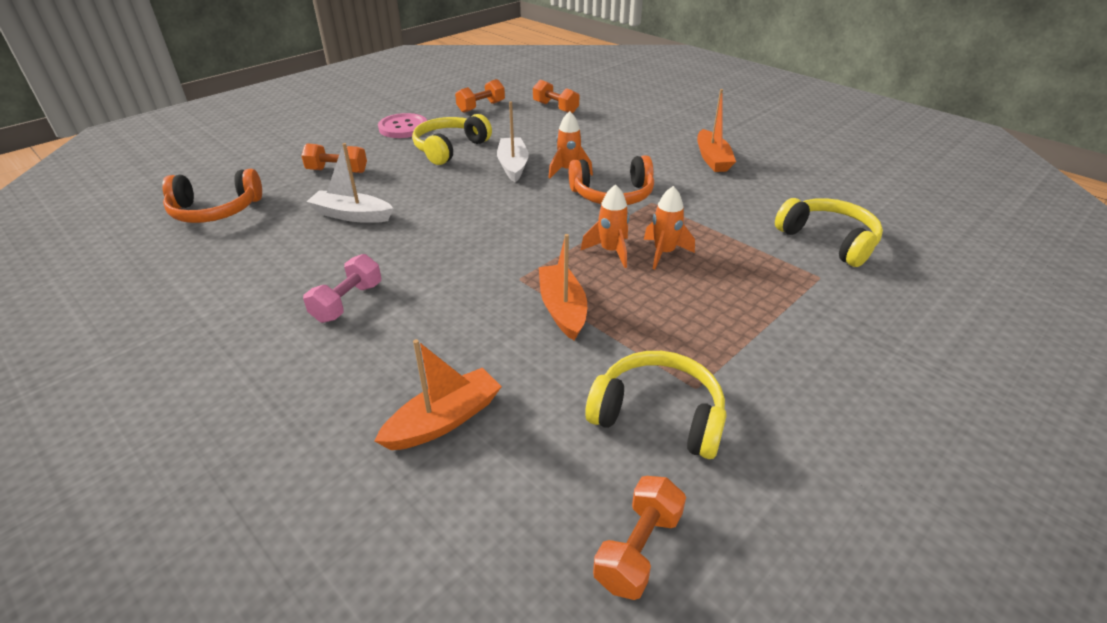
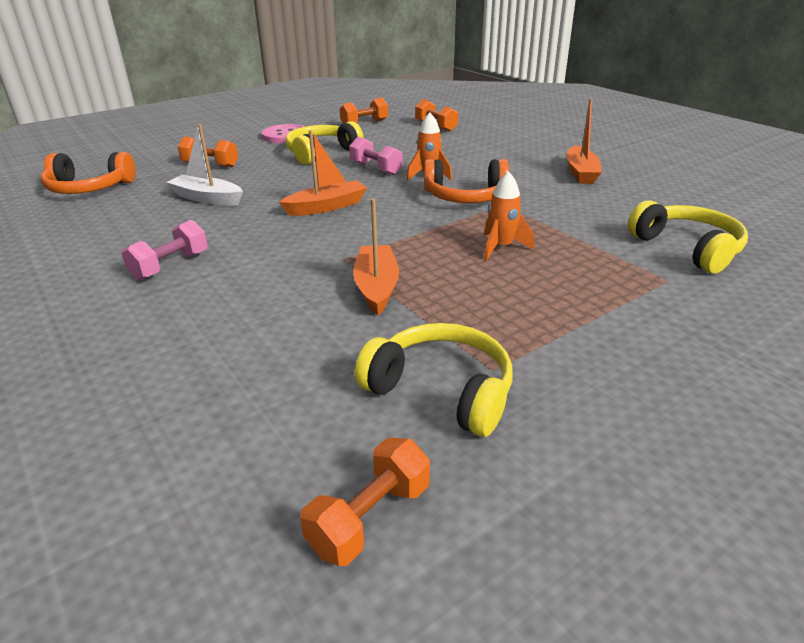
camera: 10 degrees right, 5 degrees down
(444, 420) = (216, 372): orange boat -> orange boat (327, 207)
(513, 166) = (376, 169): white boat -> pink dumbbell
(610, 251) = (445, 242): orange rocket -> none

